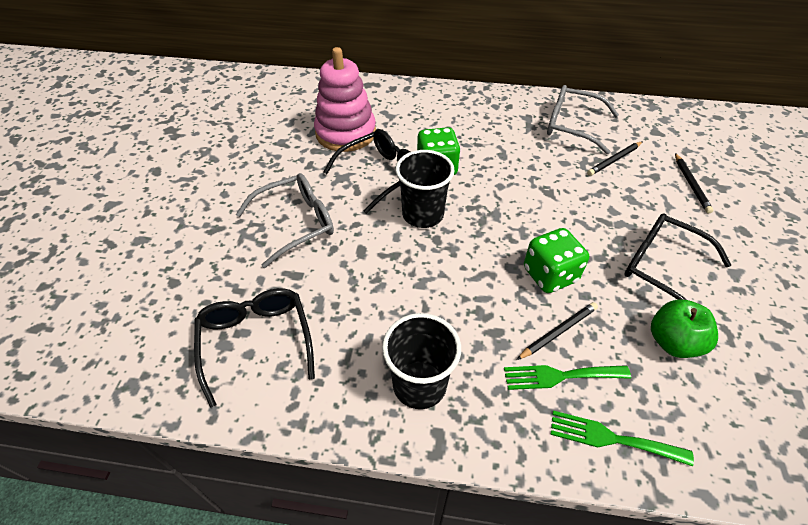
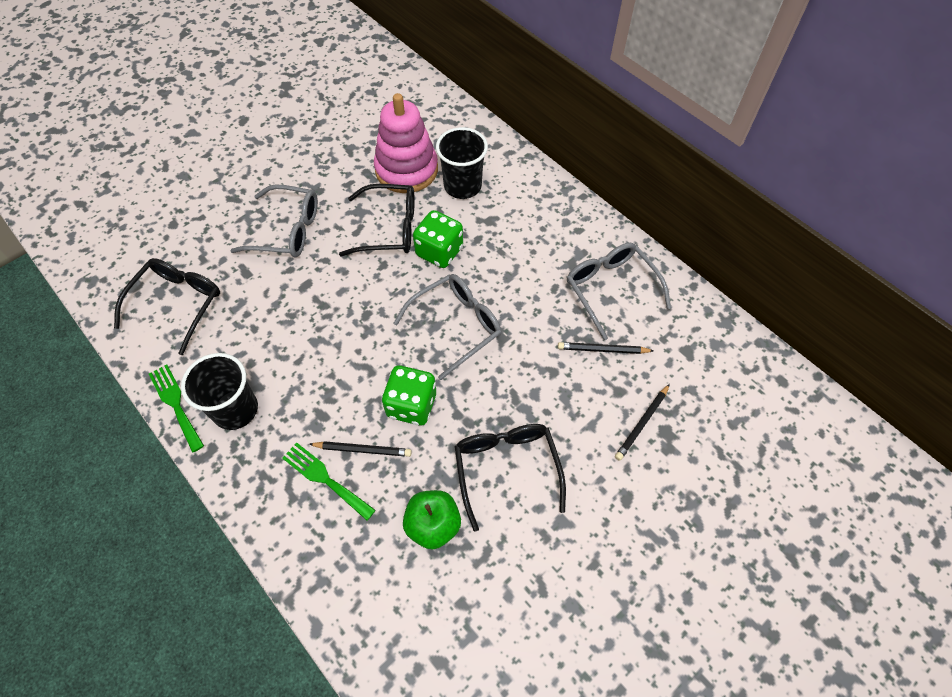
camera: 40 degrees right, 10 degrees up
(423, 214) = (380, 286): black cup -> black cup (462, 186)
(510, 204) = (456, 326): none -> grey glasses
(612, 438) = (305, 543): green fork -> green fork (175, 404)

